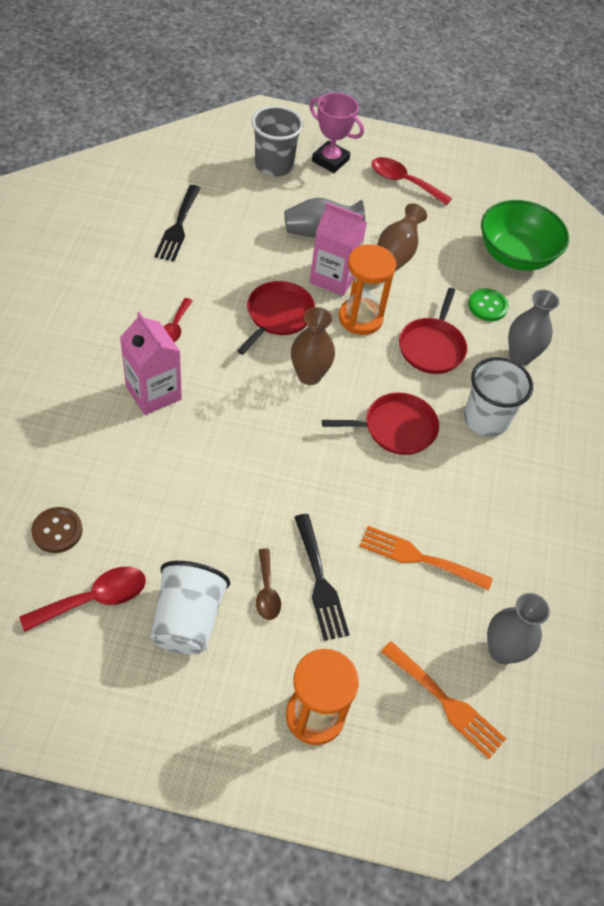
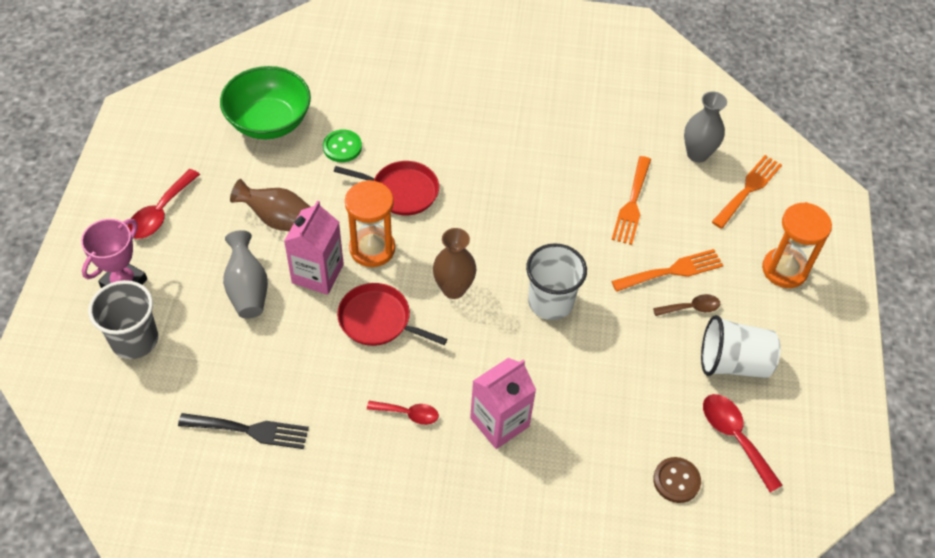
camera: 90 degrees left, 0 degrees up
(320, 581) = (672, 271): black fork -> orange fork
(395, 428) = (503, 220): red pan -> none
(486, 419) = (480, 154): white cup -> white cup (550, 302)
(520, 356) = (402, 126): grey vase -> none

